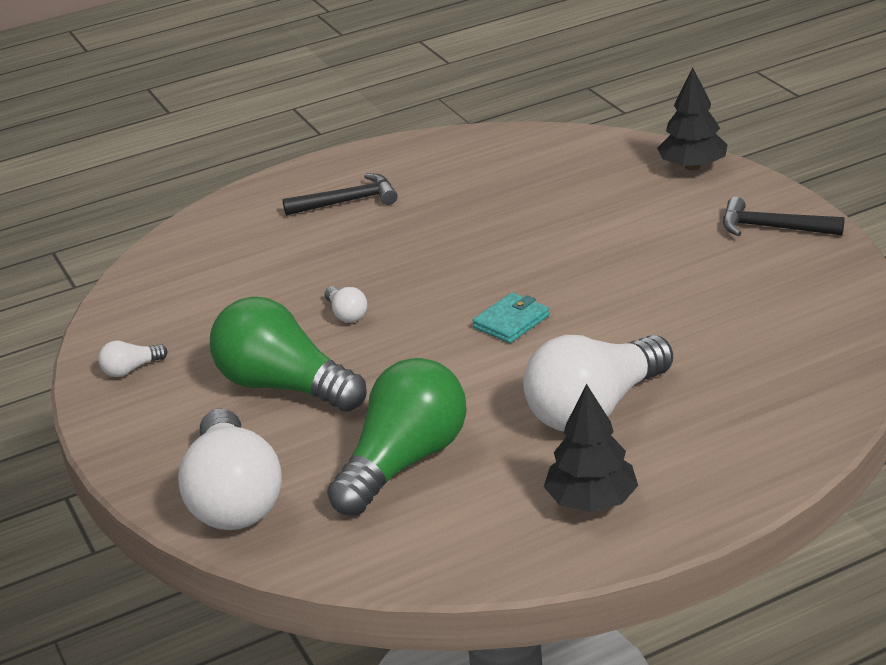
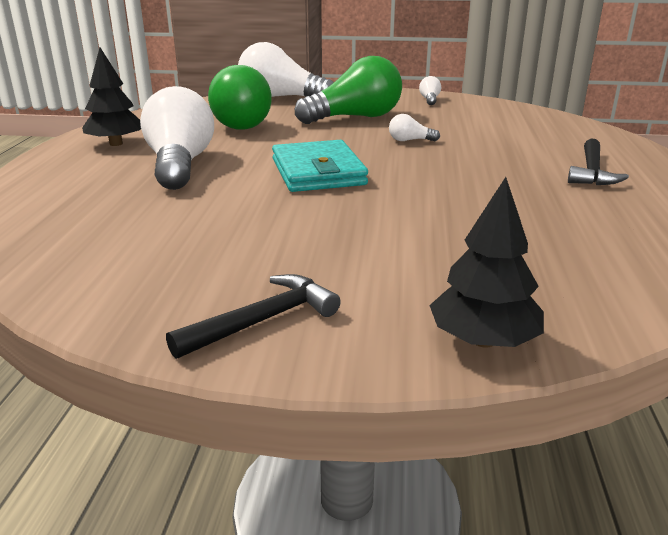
camera: 120 degrees right, 5 degrees down
(511, 322) = (318, 172): turquoise wallet -> turquoise wallet, size x1.82

